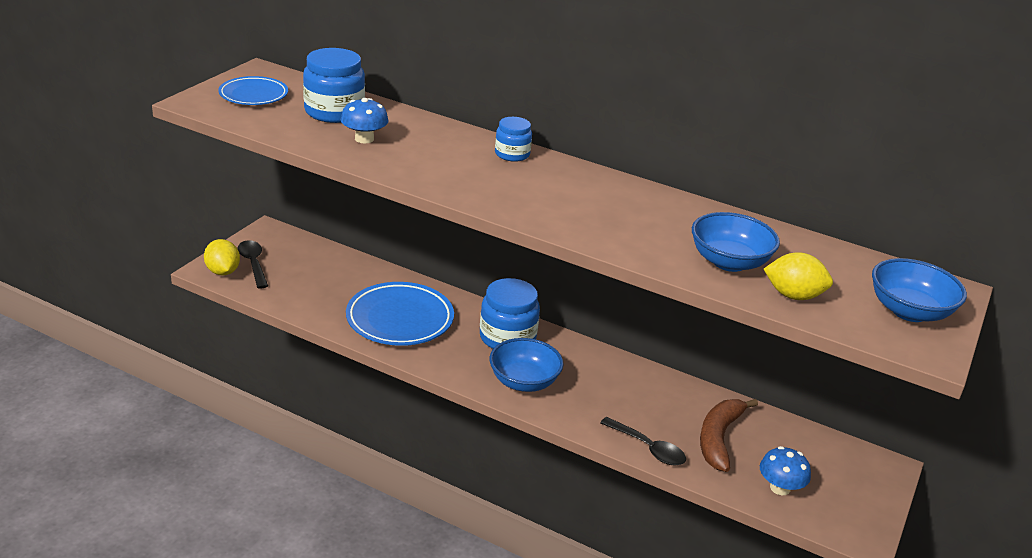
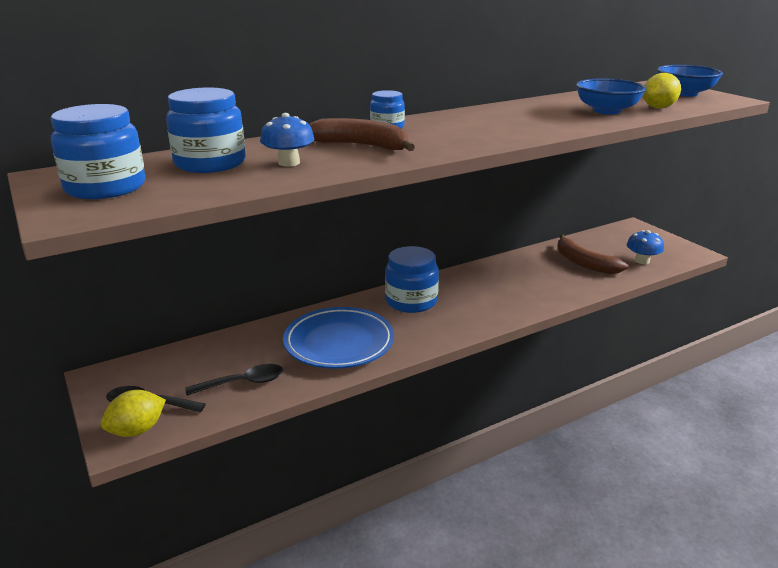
camera: 55 degrees left, 5 degrees down
(223, 271) = (137, 430): yellow lemon -> yellow lemon turned 45 degrees counterclockwise
(253, 95) = (105, 187): blue plate -> blue jar
(440, 156) = (361, 145): none -> brown banana
(524, 382) = (474, 312): blue bowl -> none
(648, 448) = (582, 289): black spoon -> black spoon (243, 383)

